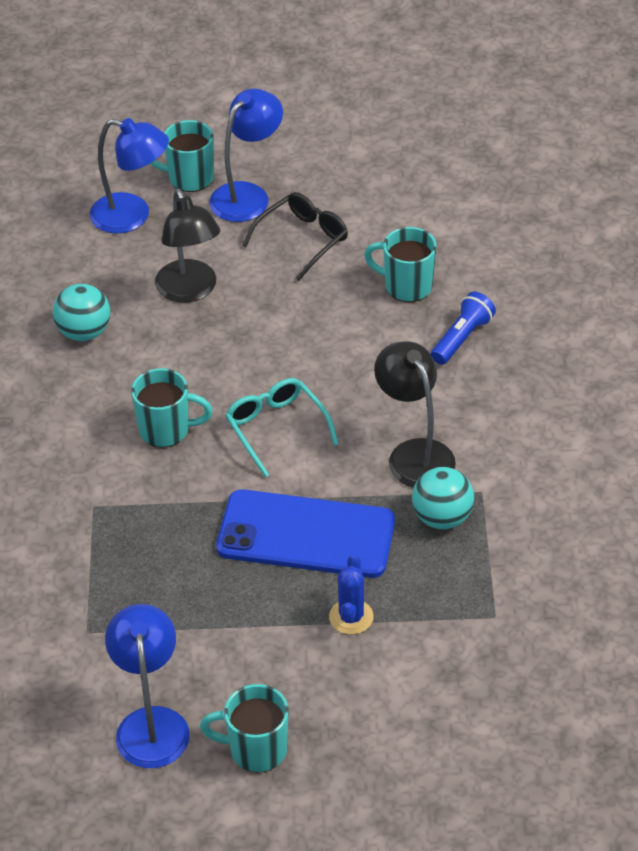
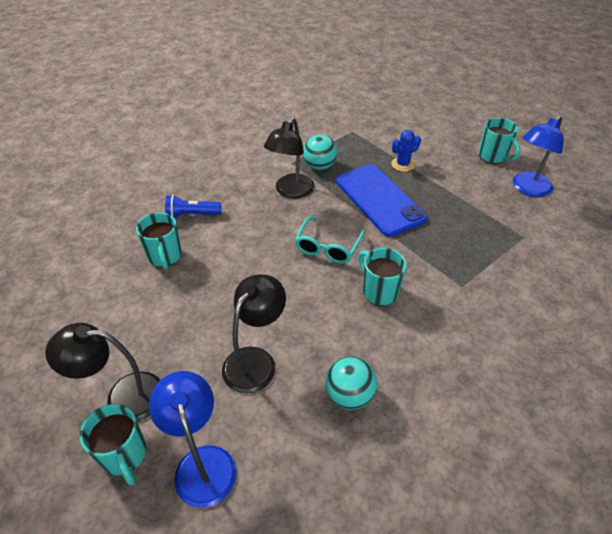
camera: 130 degrees left, 0 degrees up
(247, 195) = (123, 396): blue lamp -> black lamp
(302, 240) = (155, 330): black glasses -> none

